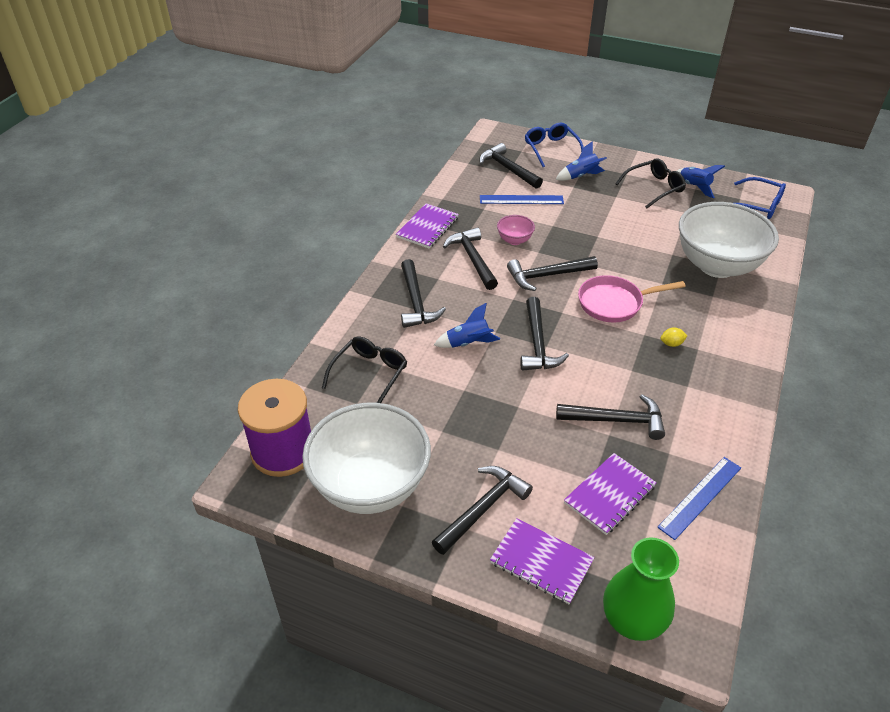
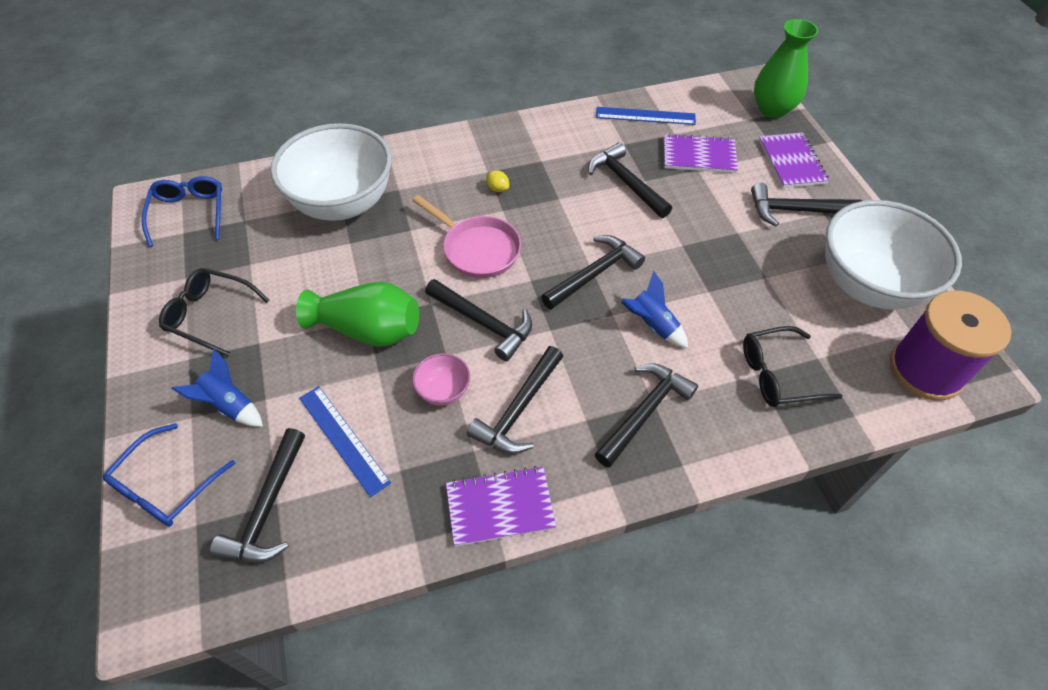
camera: 130 degrees left, 10 degrees up
(587, 233) = (368, 330): none -> green vase
(694, 187) = (181, 279): blue rocket -> none

